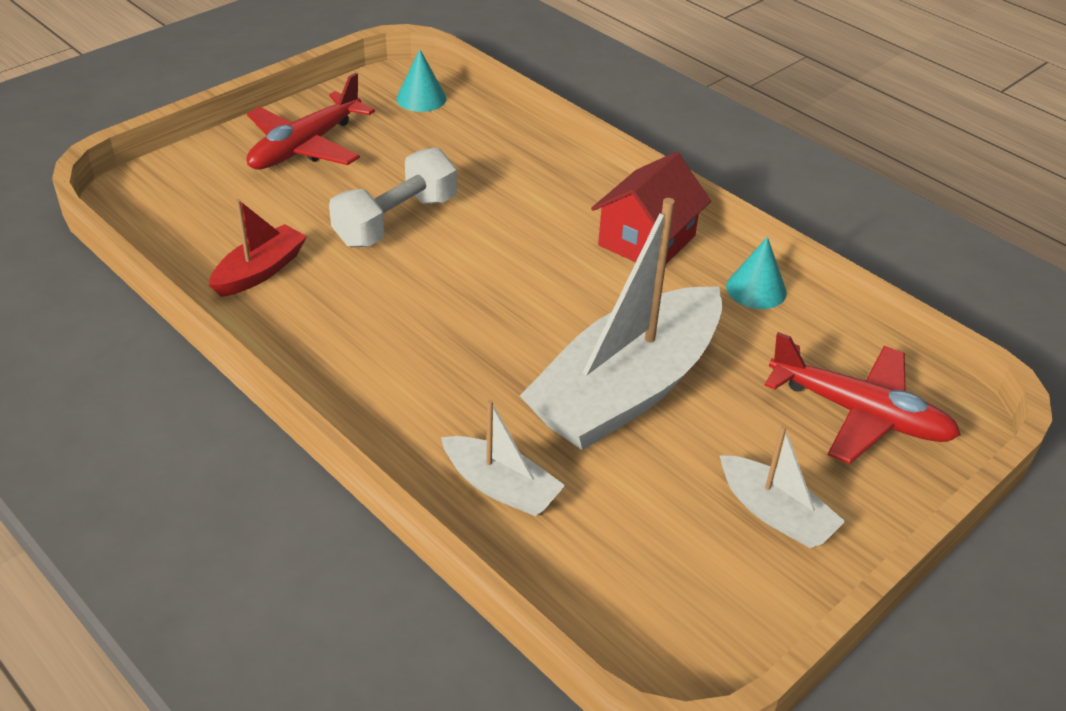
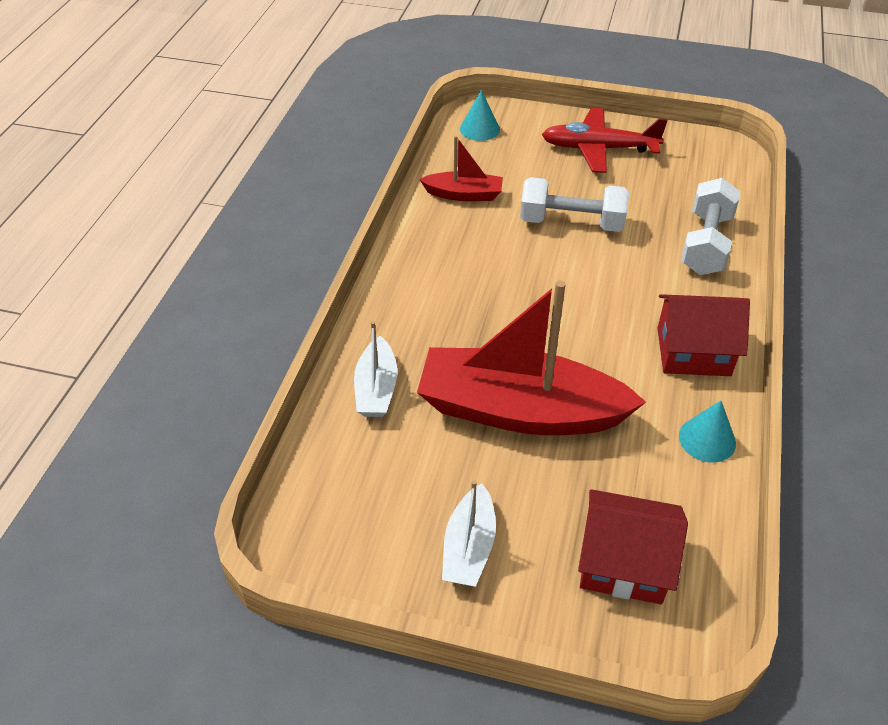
camera: 60 degrees right, 5 degrees up
(421, 98) = (714, 168): turquoise cone -> turquoise cone (479, 129)
(518, 159) = (705, 244): none -> white dumbbell
(627, 389) = (520, 411): white boat -> red boat
(859, 413) = (624, 563): red plane -> red house

